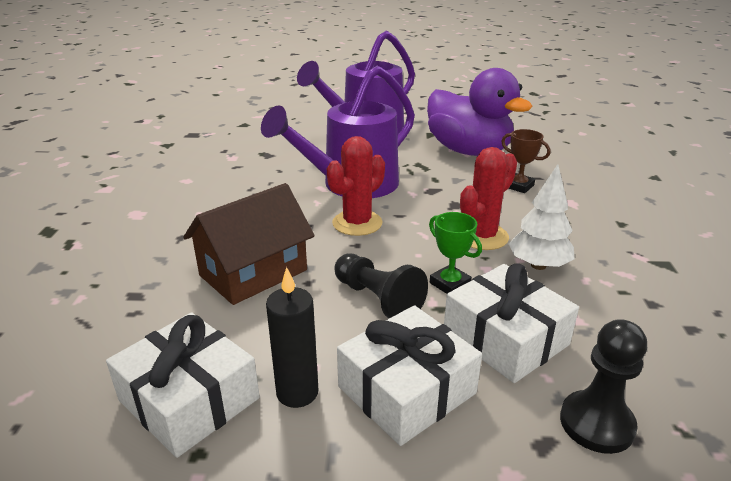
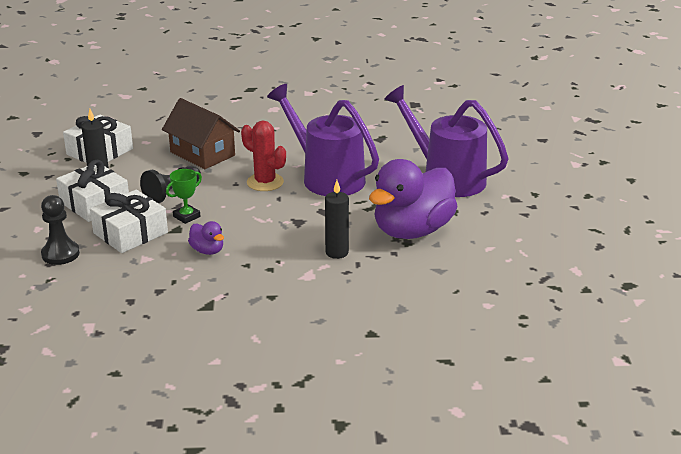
camera: 85 degrees right, 0 degrees up
(482, 236) = (247, 230): red cactus -> none
(519, 186) = (337, 252): brown trophy -> black candle
(538, 265) = (207, 251): white tree -> purple duck

